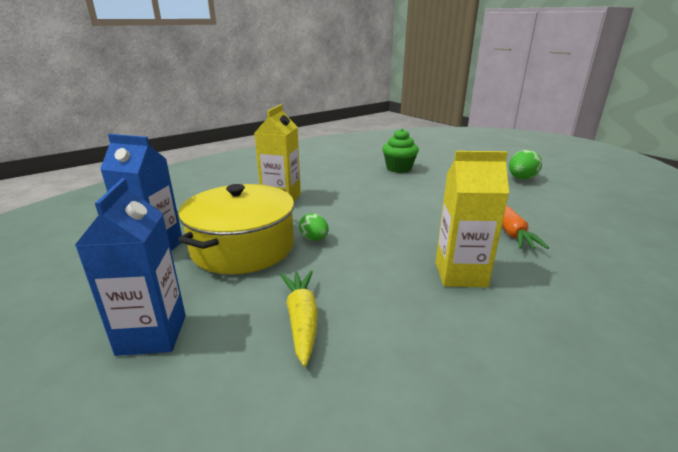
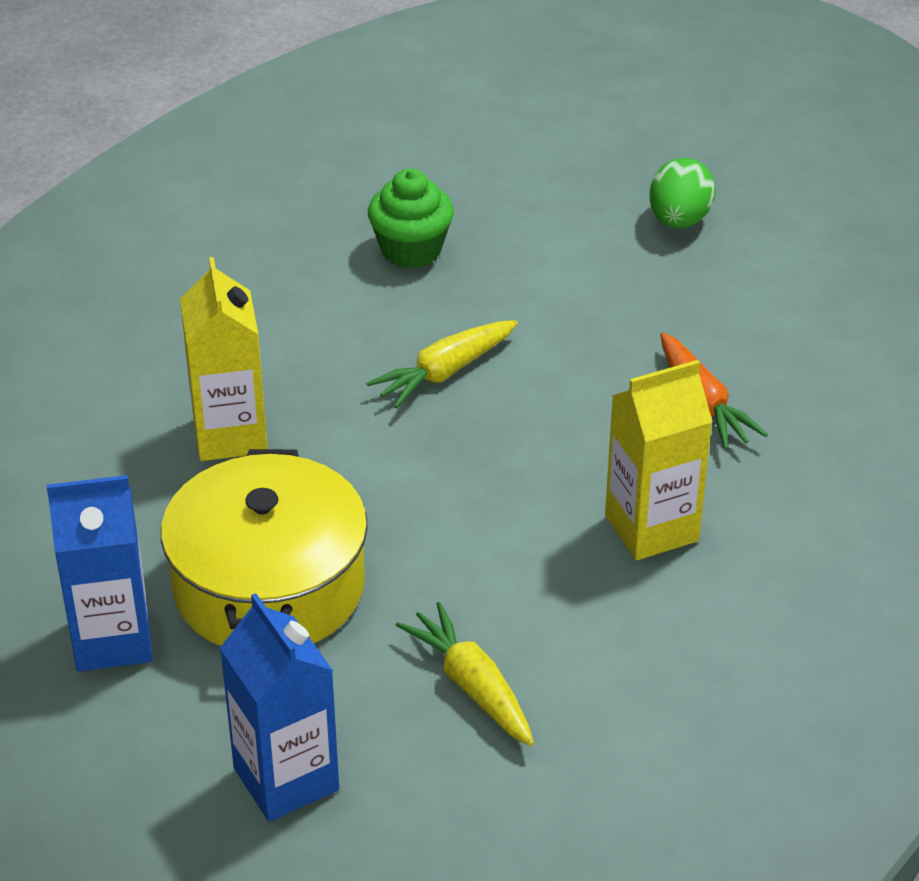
camera: 25 degrees left, 15 degrees up
(314, 239) = (378, 526): green egg -> none
(387, 199) = (445, 372): none -> yellow carrot

